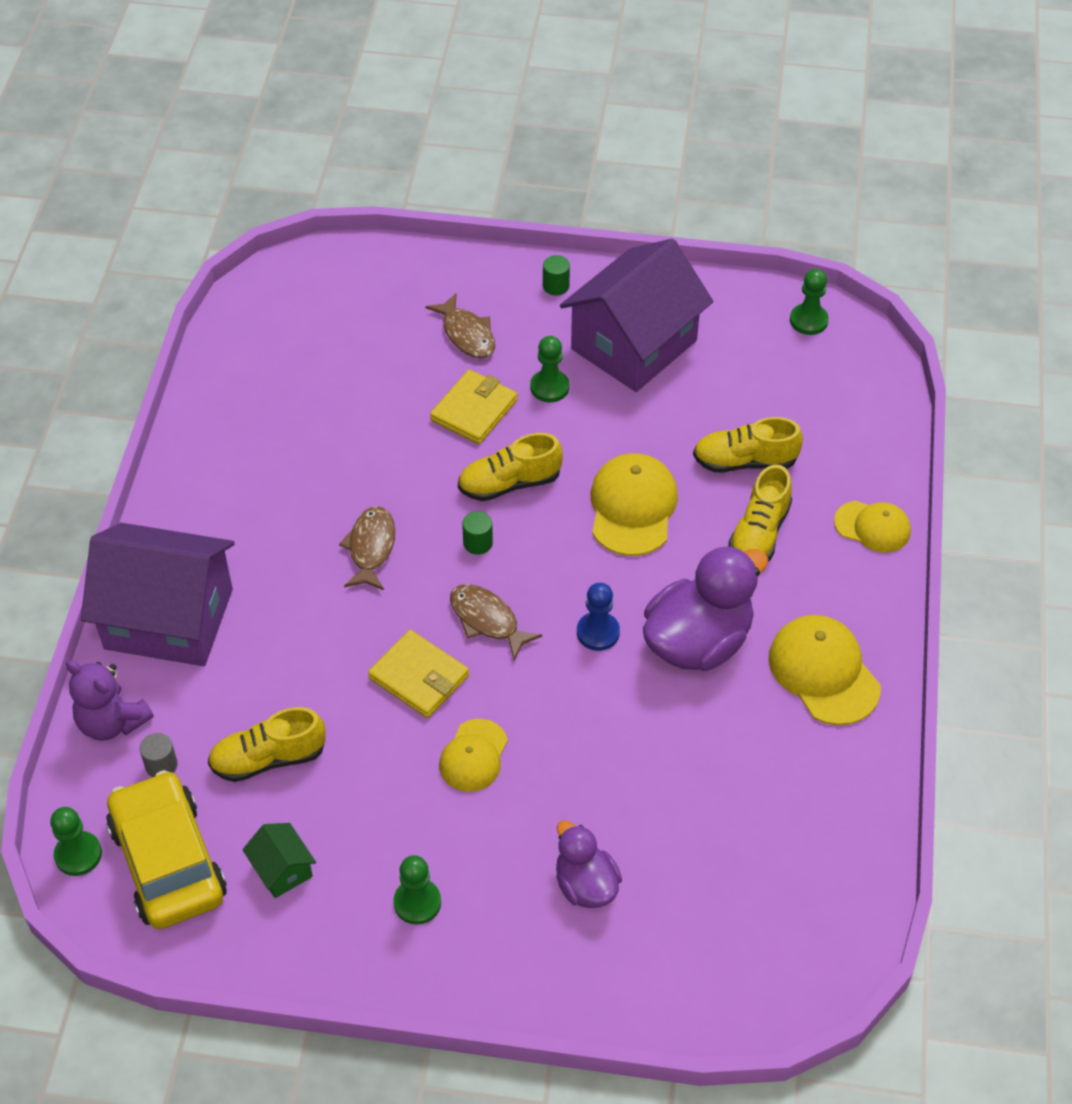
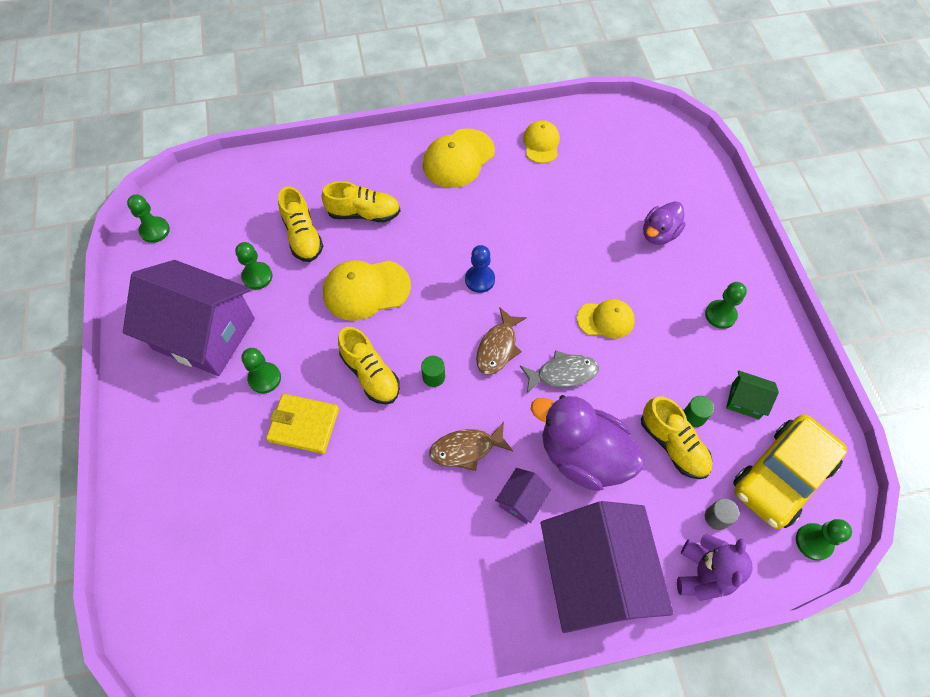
camera: 110 degrees left, 10 degrees up
(282, 870) = (745, 400): green house -> green house turned 75 degrees clockwise
(285, 580) = (521, 500): none -> purple house
(419, 677) = (562, 373): yellow wallet -> grey fish
(467, 334) = (220, 460): brown fish -> none
(556, 286) = (148, 410): green cylinder -> green cylinder (694, 416)
(697, 405) = (257, 276): none -> green pawn
(698, 642) = (463, 224): purple duck -> purple duck (583, 456)
(872, 527) = (337, 158): yellow cap -> yellow cap (541, 143)

